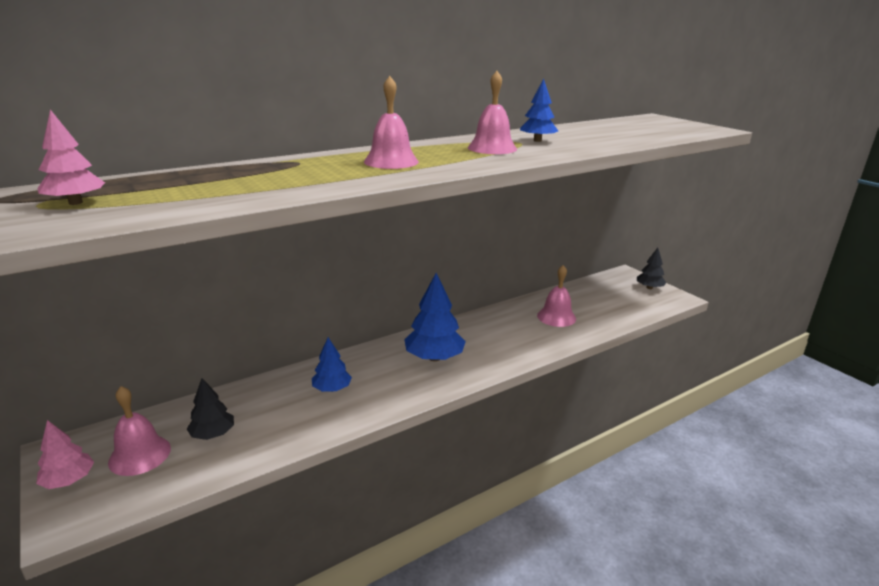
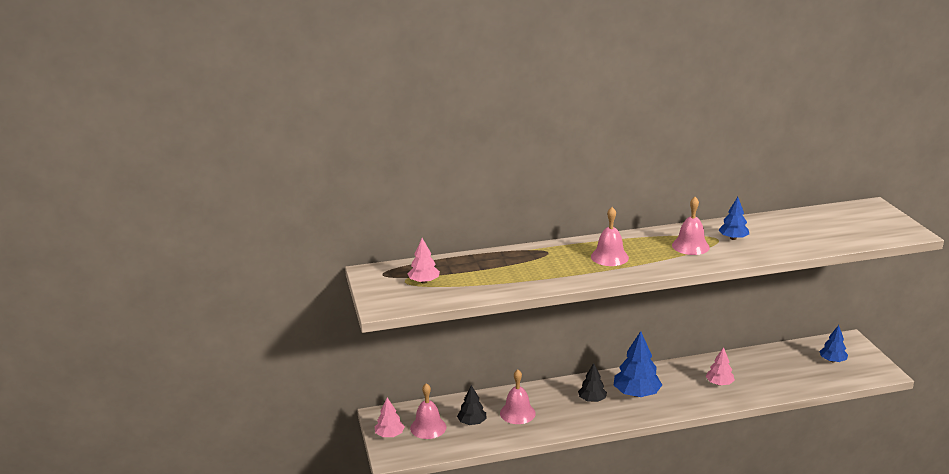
camera: 20 degrees right, 0 degrees up
(332, 389) = (554, 405): blue tree -> blue tree (832, 360)
(524, 332) = (719, 383): none -> pink tree
(556, 317) = (755, 374): pink bell -> pink bell (517, 413)
(649, 288) = (863, 358): black tree -> black tree (592, 400)

